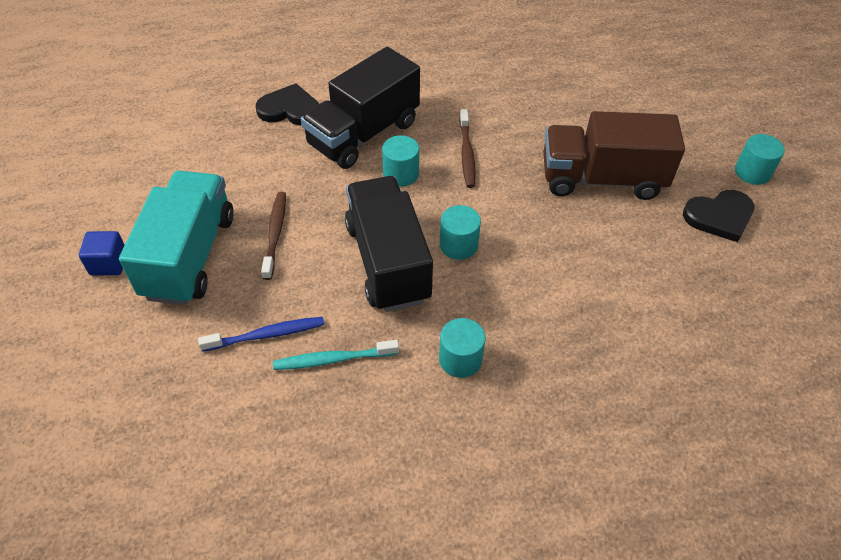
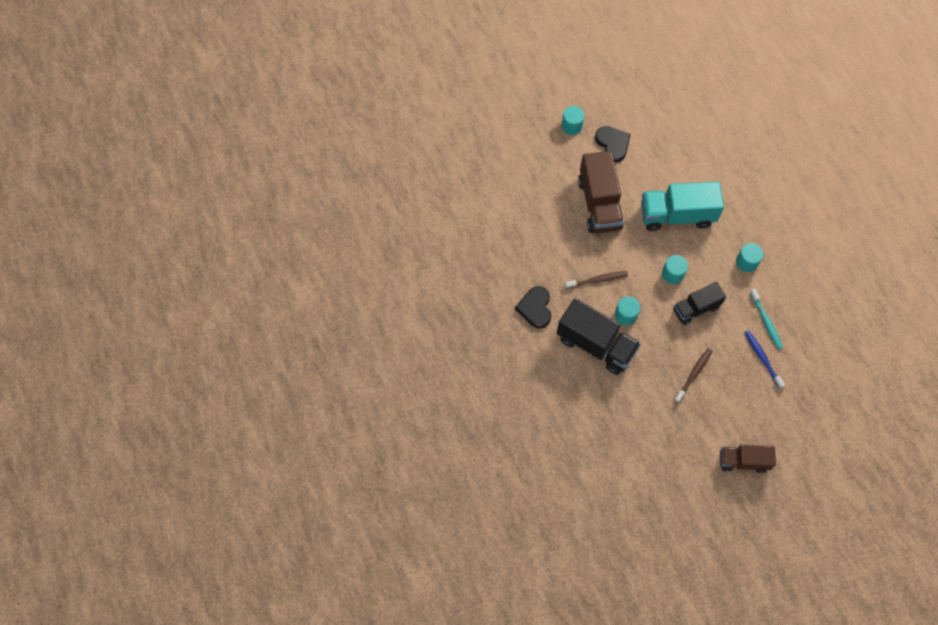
camera: 100 degrees left, 15 degrees up
(109, 263) = (743, 461): blue cube -> brown truck
(190, 256) = (724, 417): turquoise truck -> turquoise truck (676, 215)
(275, 234) = (693, 374): brown toothbrush -> brown toothbrush turned 135 degrees clockwise
(289, 109) = (584, 398): black heart -> black heart (535, 308)
(388, 262) = (696, 308): black truck -> black truck, size x0.62

